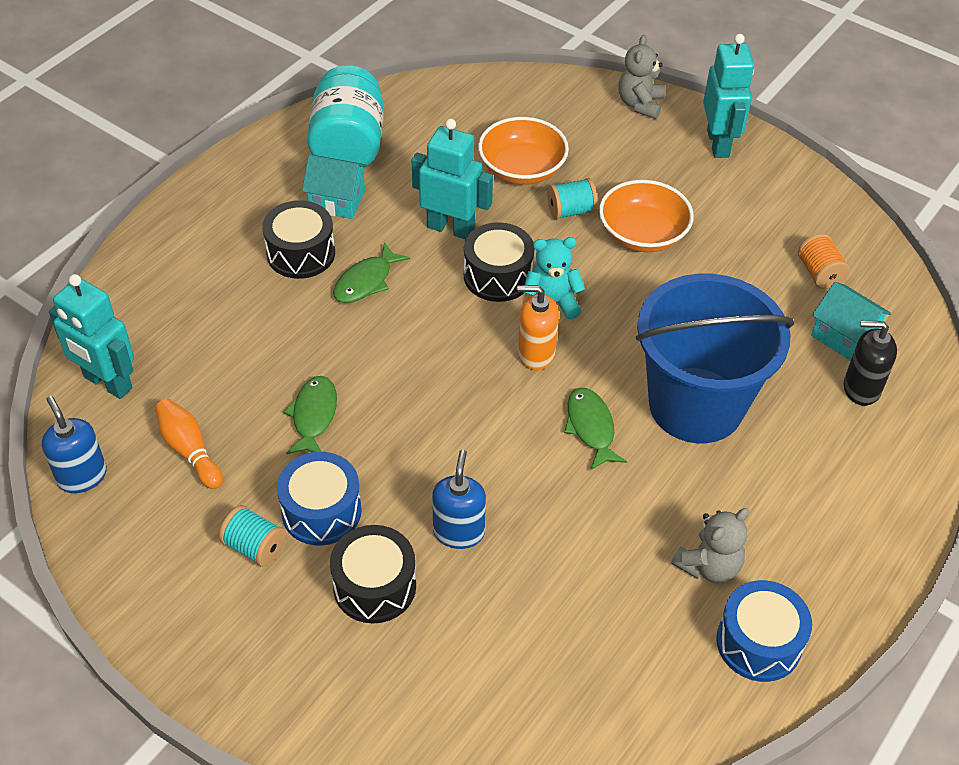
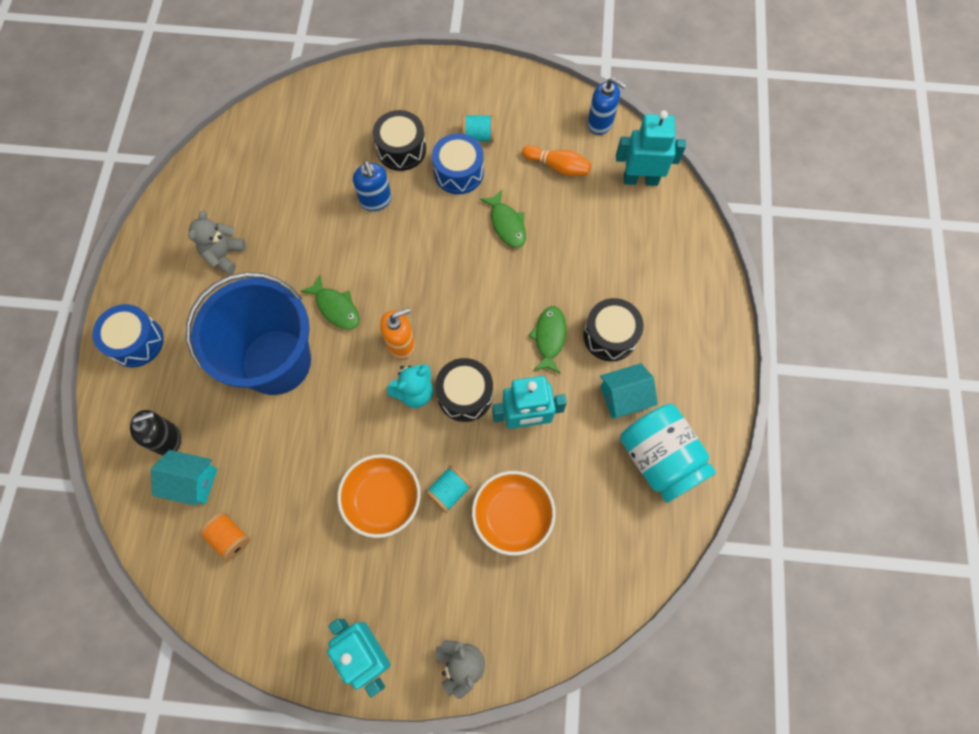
camera: 150 degrees right, 20 degrees up
(758, 642) = (179, 225): blue drum -> blue drum (136, 341)

